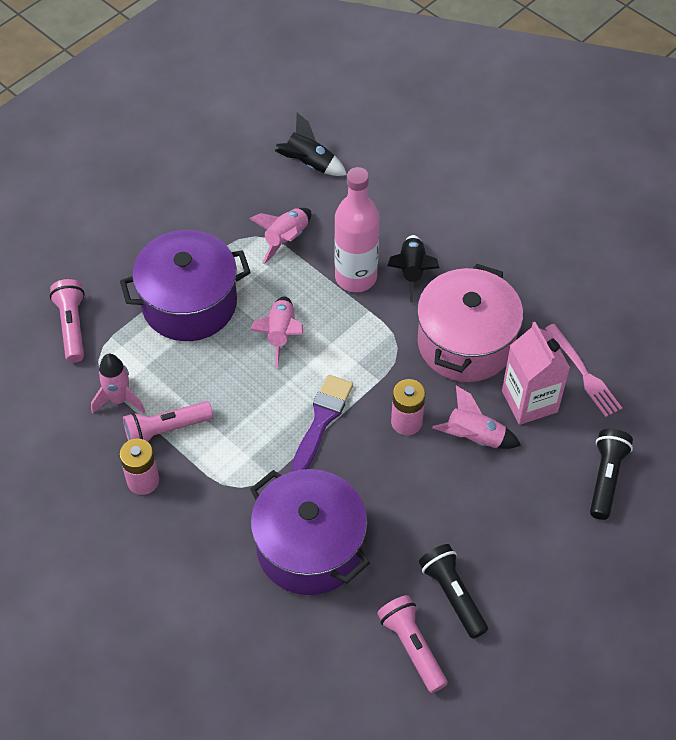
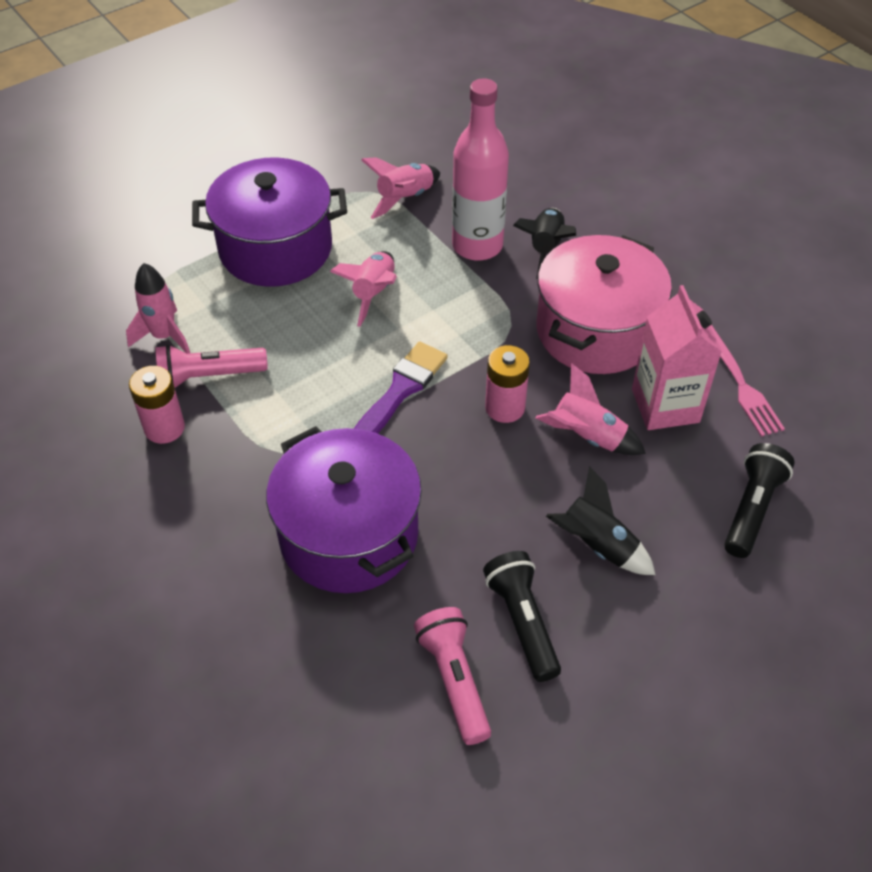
camera: 10 degrees right, 5 degrees down
(72, 326) = (135, 255): pink flashlight -> none
(309, 164) = (450, 129): black rocket -> black rocket (597, 545)

